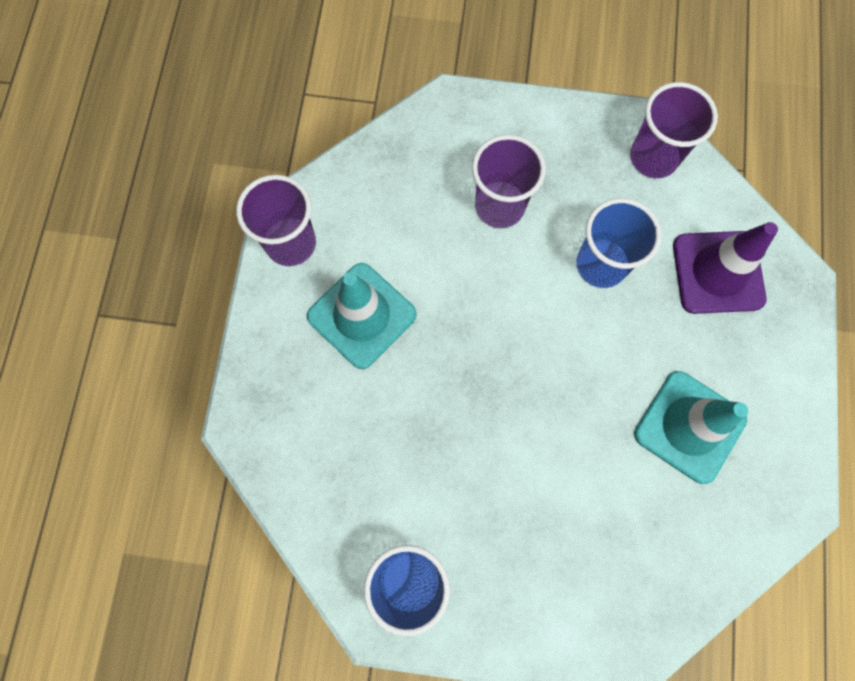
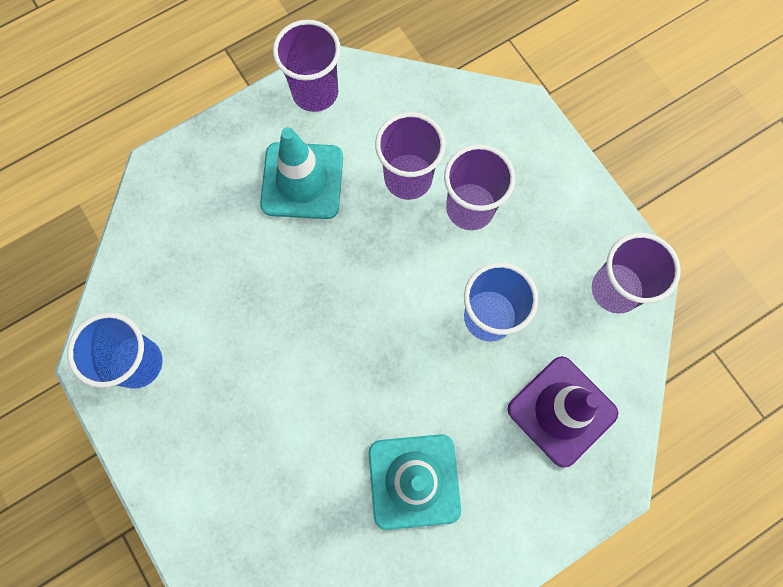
camera: 50 degrees right, 0 degrees up
(433, 232) = (408, 178): none -> purple cup

